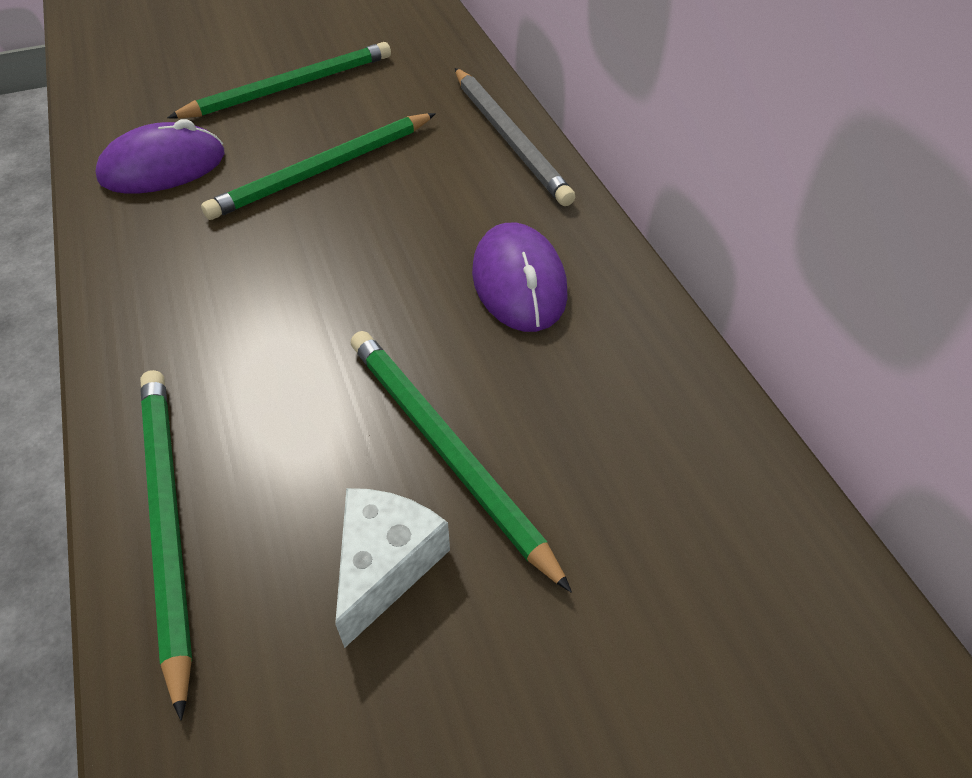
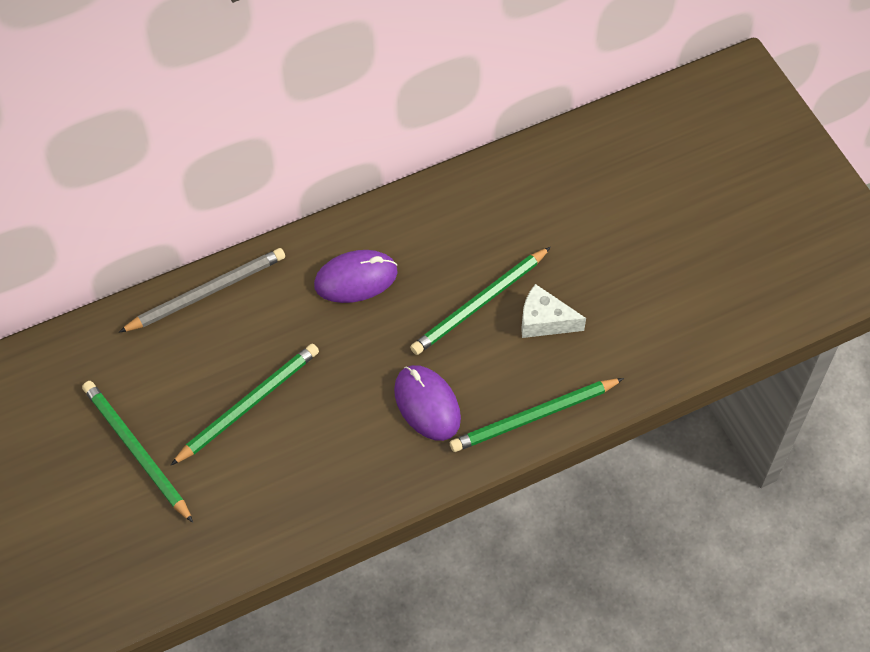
camera: 95 degrees left, 10 degrees up
(163, 167) = (248, 512): purple mouse -> purple mouse (427, 404)
(323, 170) = (248, 404): green pencil -> green pencil turned 90 degrees counterclockwise

